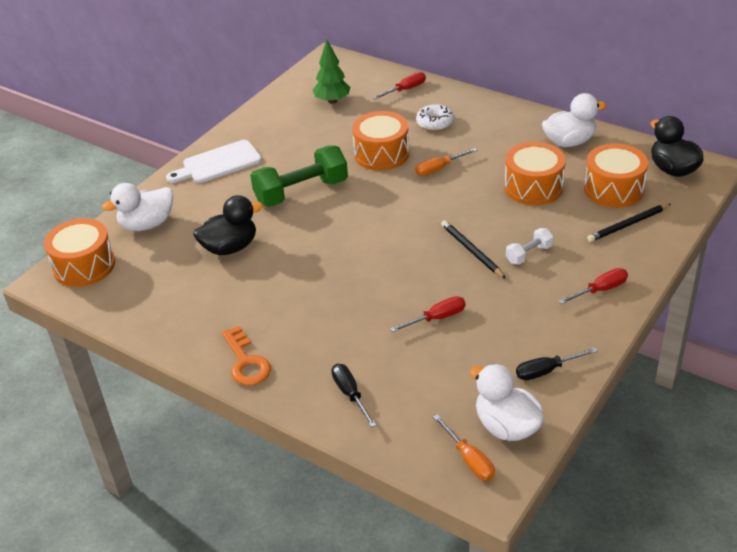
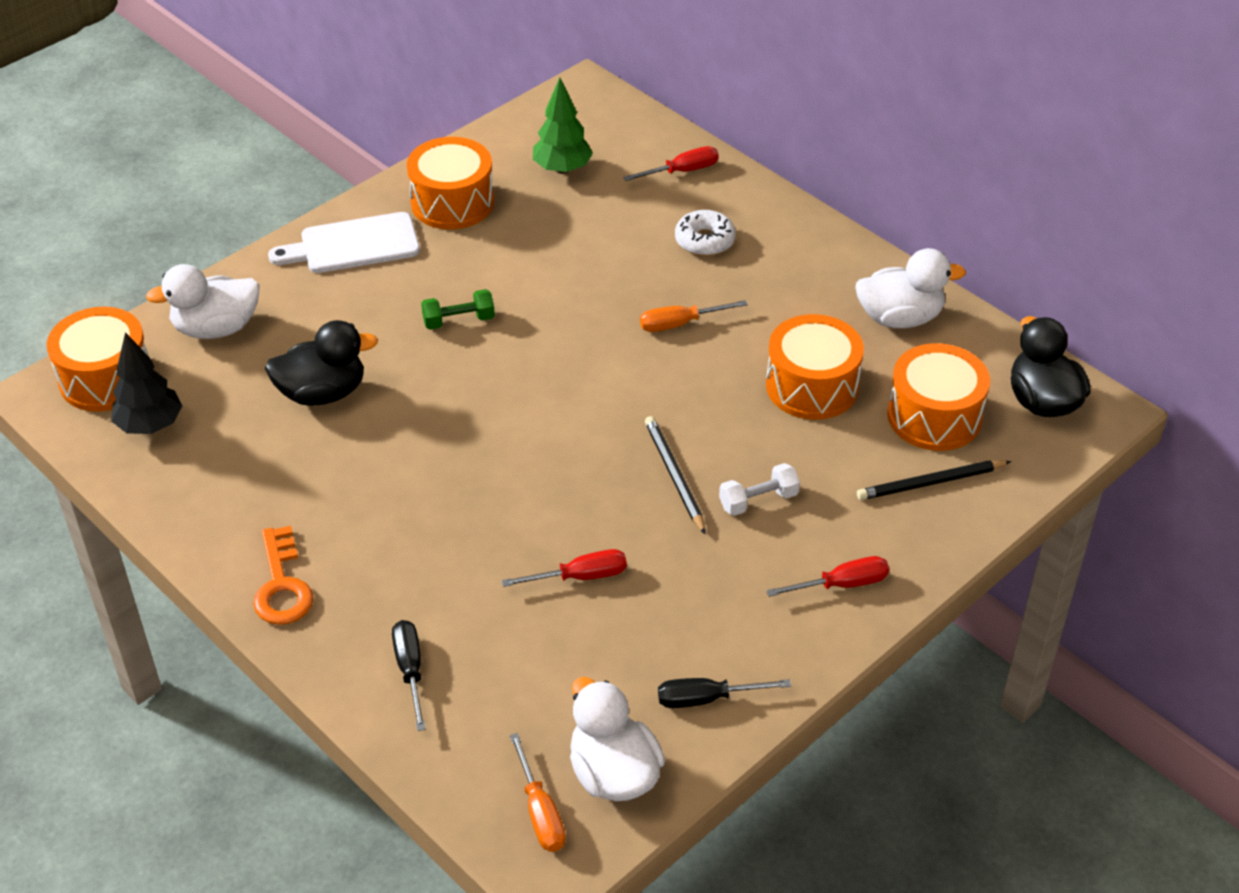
camera: 10 degrees right, 5 degrees up
(124, 287) = (150, 426): none -> black tree
(301, 192) = (459, 321): green dumbbell -> green dumbbell, size x0.49
(381, 154) = (602, 279): orange drum -> orange drum (452, 202)

